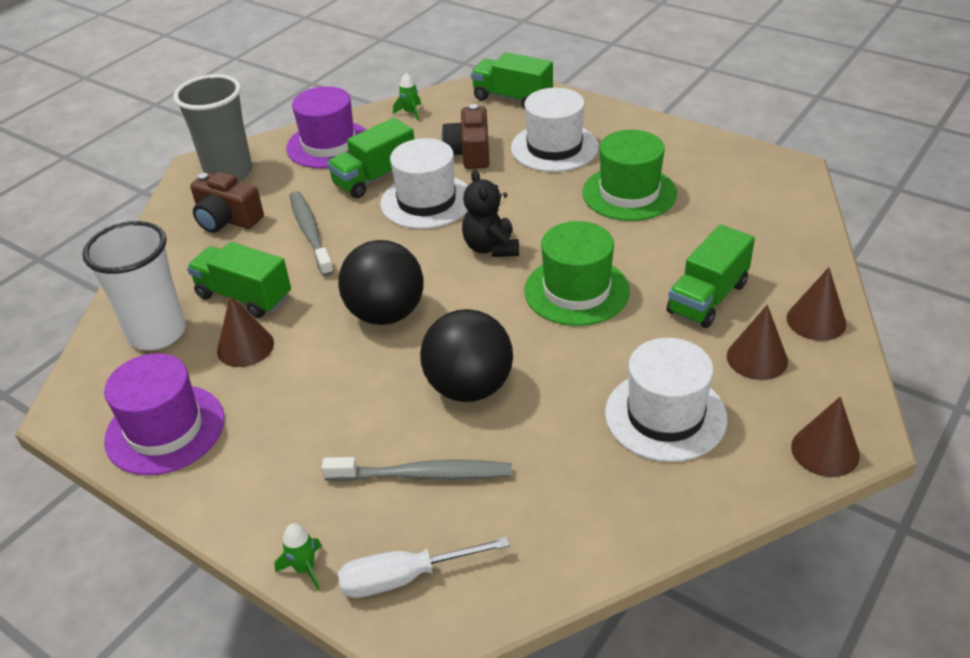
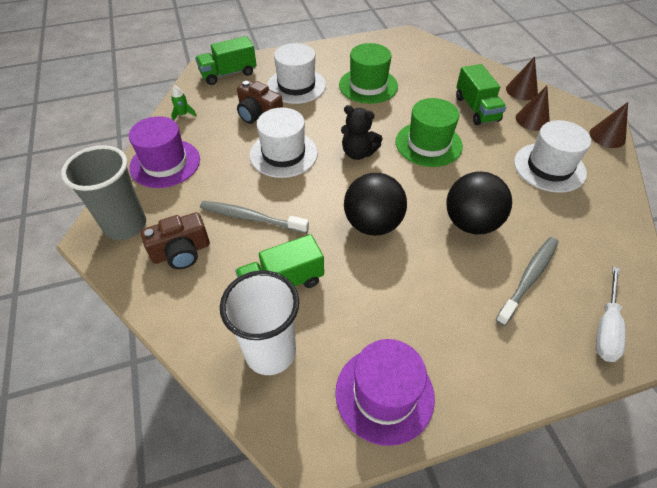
camera: 55 degrees left, 10 degrees up
(245, 347) = (337, 307): brown cone -> none
(305, 568) = (572, 373): green rocket -> none
(375, 178) = (230, 162): green truck -> none

